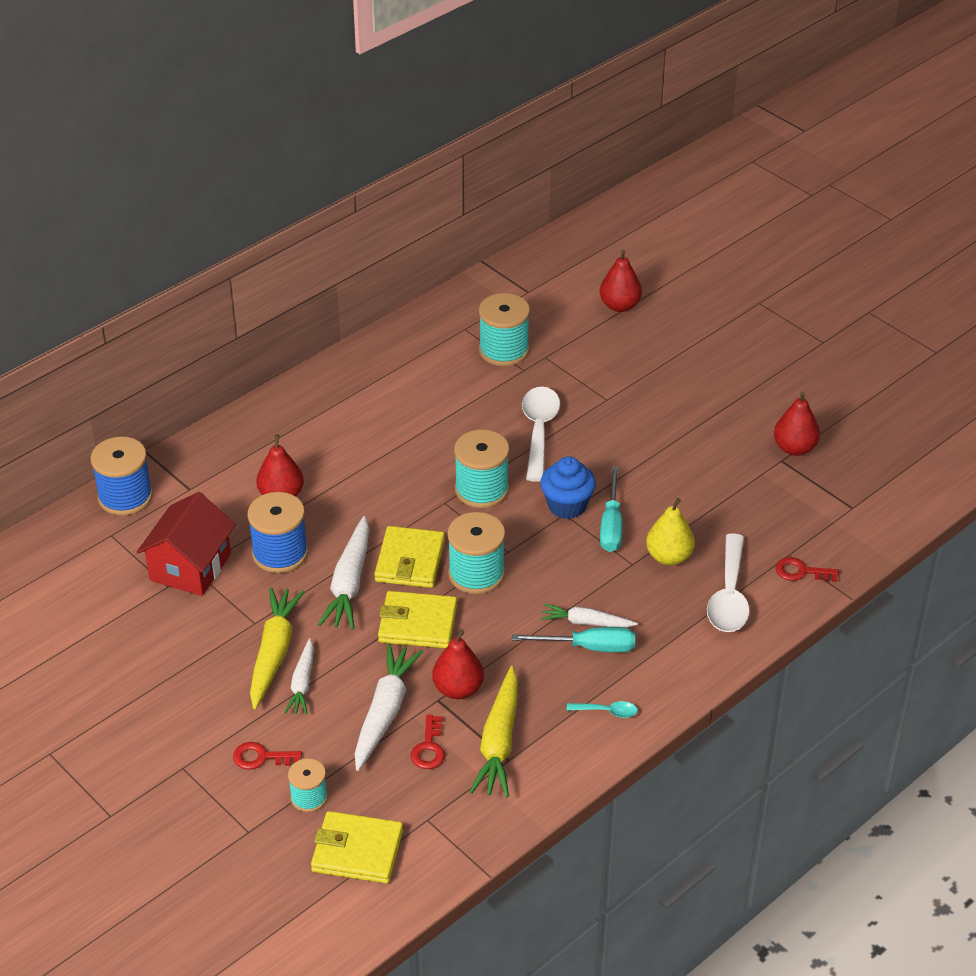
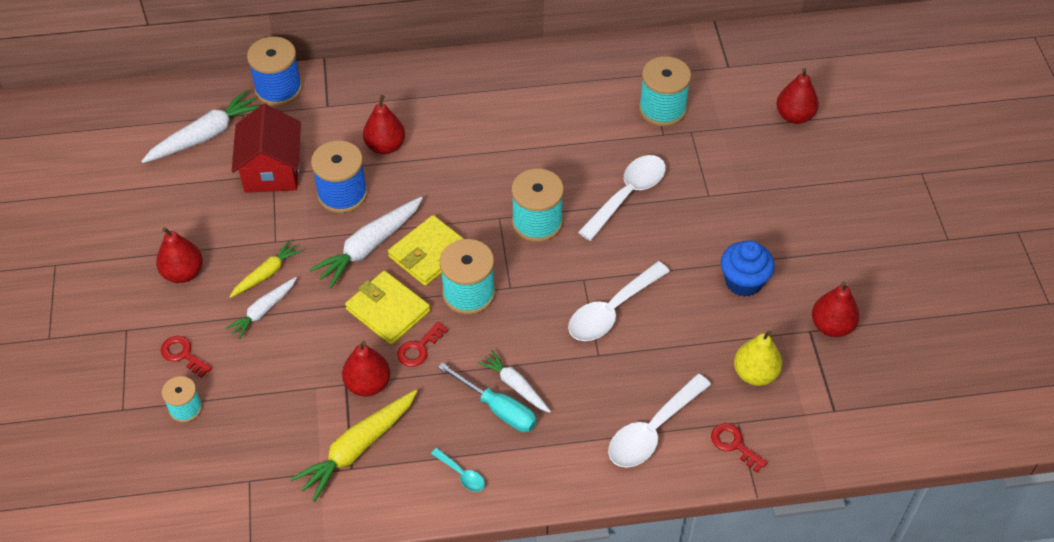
camera: 35 degrees right, 10 degrees up
(190, 567) = (272, 170): red house -> red house turned 60 degrees counterclockwise
(191, 693) = (183, 273): none -> red pear
(274, 653) = (266, 274): yellow carrot -> yellow carrot, size x0.61
(357, 851) = (178, 474): yellow wallet -> none
(385, 712) = (299, 371): white carrot -> white carrot (205, 135)
(429, 748) = (303, 421): red key -> red key (419, 348)
(567, 505) = (591, 273): blue cupcake -> blue cupcake (743, 282)
(611, 525) = (612, 310): turquoise screwdriver -> white spoon
(669, 557) = (633, 366): yellow pear -> yellow pear (755, 374)

